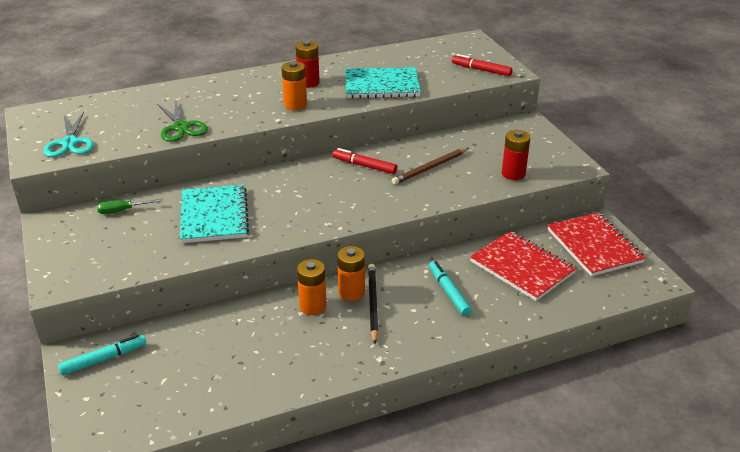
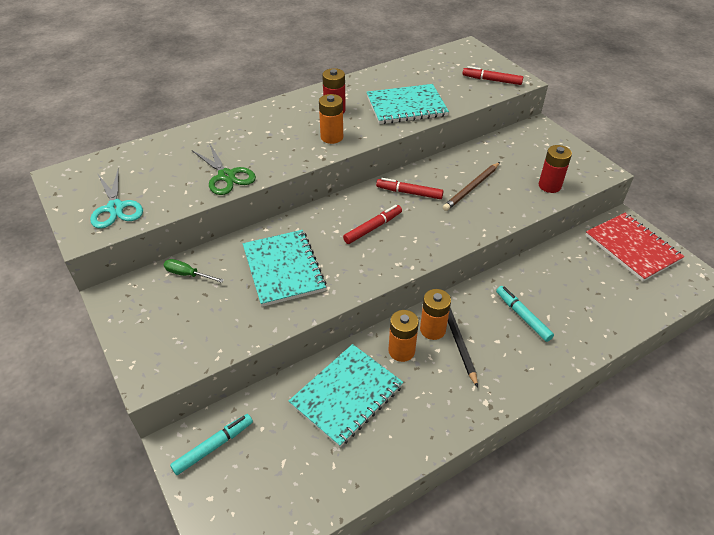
camera: 10 degrees left, 10 degrees up
(123, 211) = (188, 274): green screwdriver -> green screwdriver turned 45 degrees clockwise
(244, 335) = (346, 395): none -> turquoise notebook
(315, 191) = (373, 228): none -> red marker
(522, 267) = (578, 279): red notebook -> none

